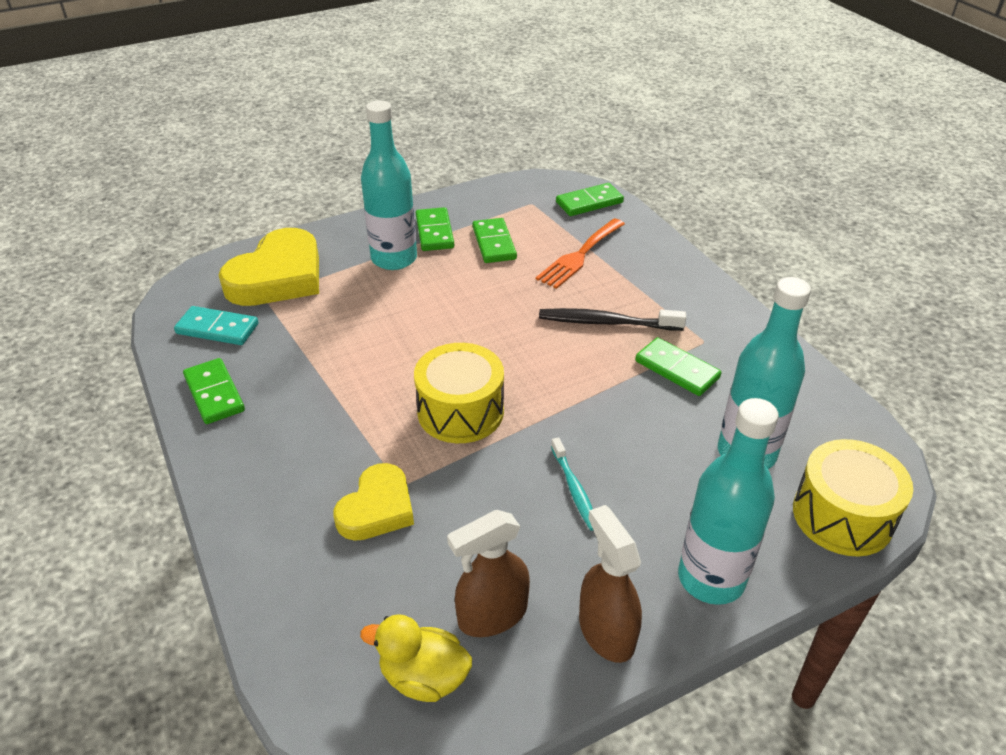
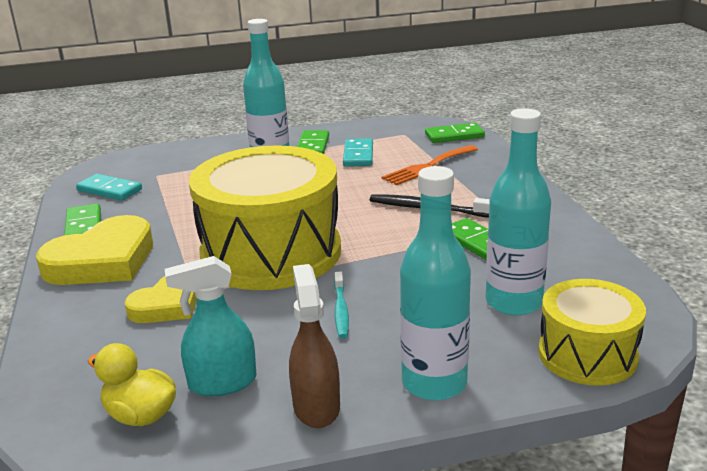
camera: 15 degrees right, 15 degrees down
(278, 276) = (173, 164): yellow heart -> yellow heart (102, 261)
(460, 411) = (271, 253): yellow drum -> yellow drum, size x1.84
(492, 615) = (222, 383): brown spray bottle -> turquoise spray bottle
(494, 243) = (358, 155): green domino -> turquoise domino

